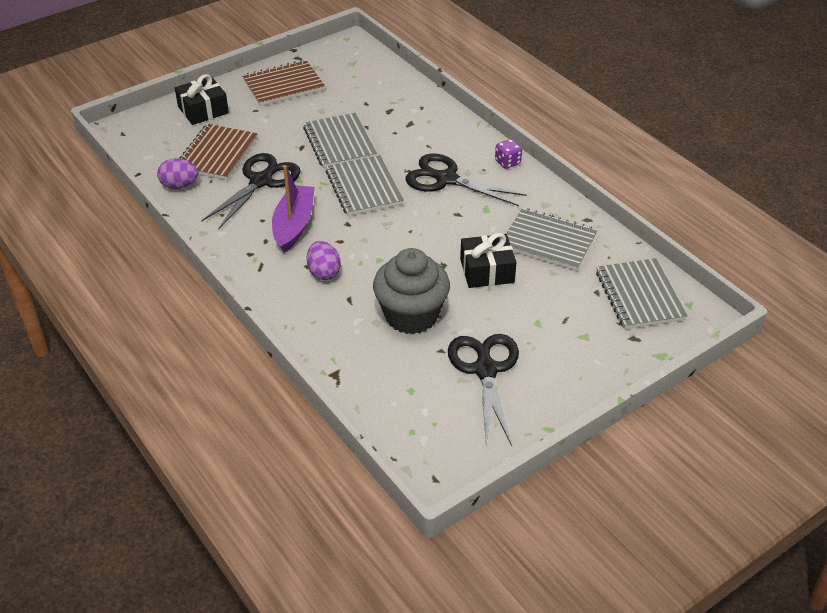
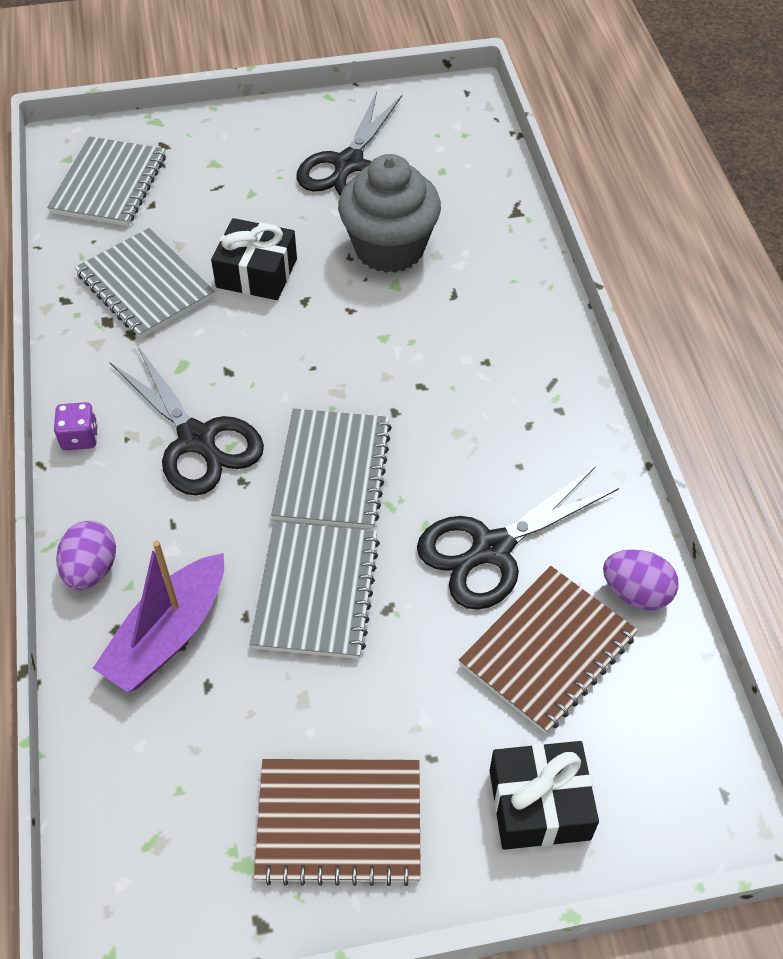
camera: 155 degrees left, 10 degrees up
(294, 225) = (475, 437): purple boat -> purple boat (168, 635)
(324, 272) = (468, 343): purple egg -> purple egg (91, 569)

